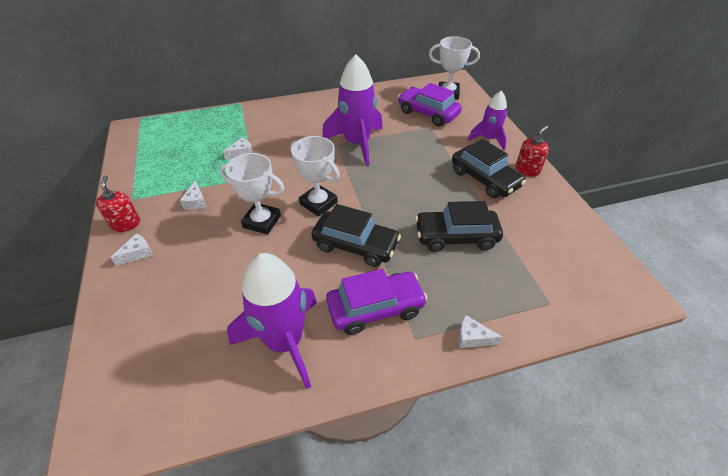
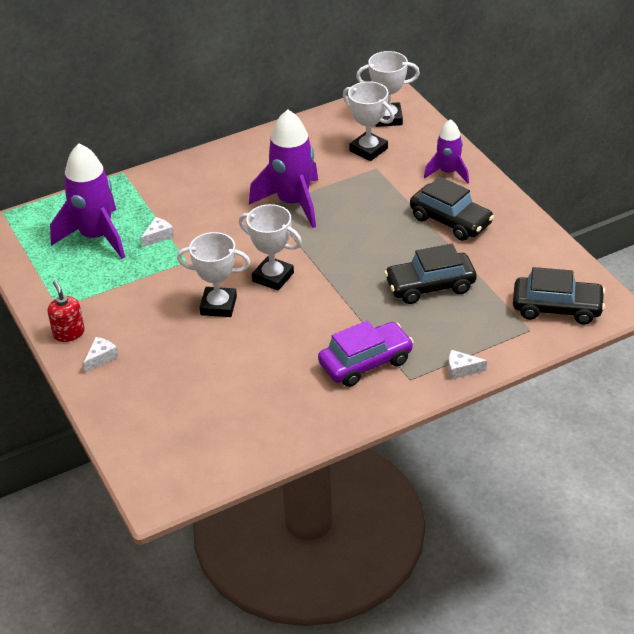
camera: 10 degrees left, 5 degrees down
(196, 202) = (134, 298): white cheese -> none
(285, 342) = (289, 403): purple rocket -> purple rocket (96, 237)
(355, 245) = (328, 311): black car -> black car (557, 308)
(428, 113) = (368, 150): purple car -> white trophy
(527, 170) = (497, 203): red soap dispenser -> none

